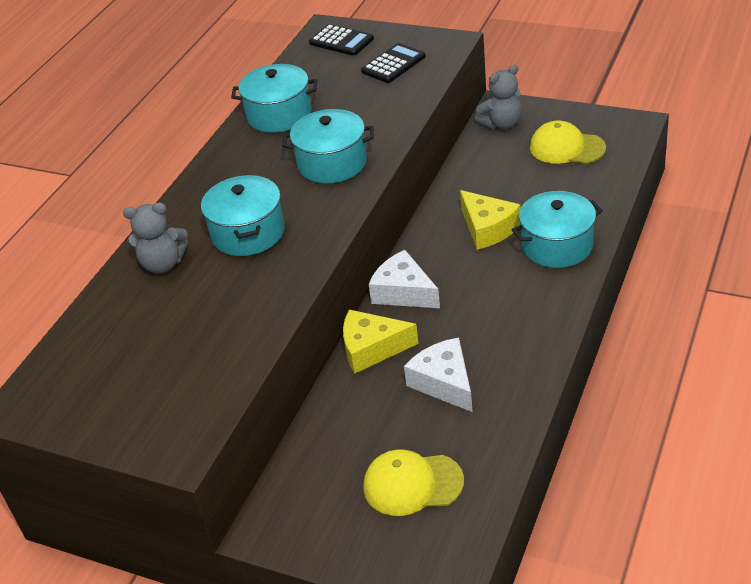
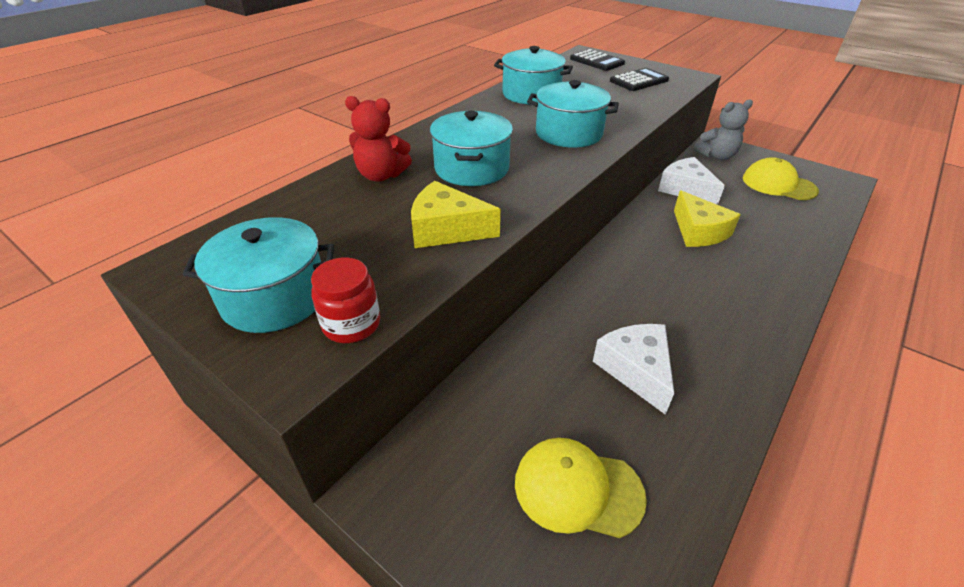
camera: 10 degrees right, 0 degrees up
(163, 264) = (381, 175): grey teddy bear -> red teddy bear
(205, 407) = (351, 324): none -> red jar
(372, 348) = (563, 312): yellow cheese -> yellow cheese (446, 229)
(403, 292) = (606, 267): white cheese -> white cheese (685, 189)
(557, 245) = (770, 262): turquoise pot -> turquoise pot (275, 297)

